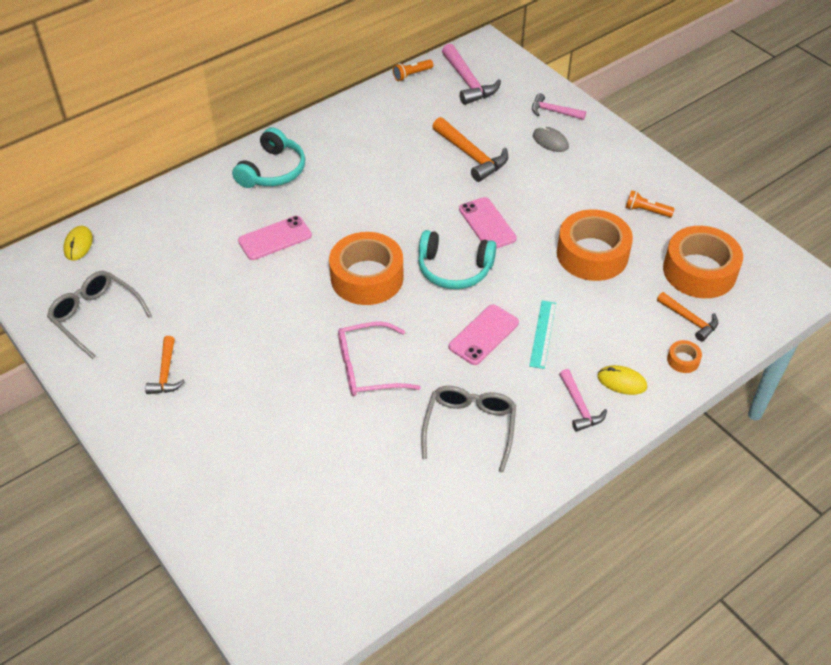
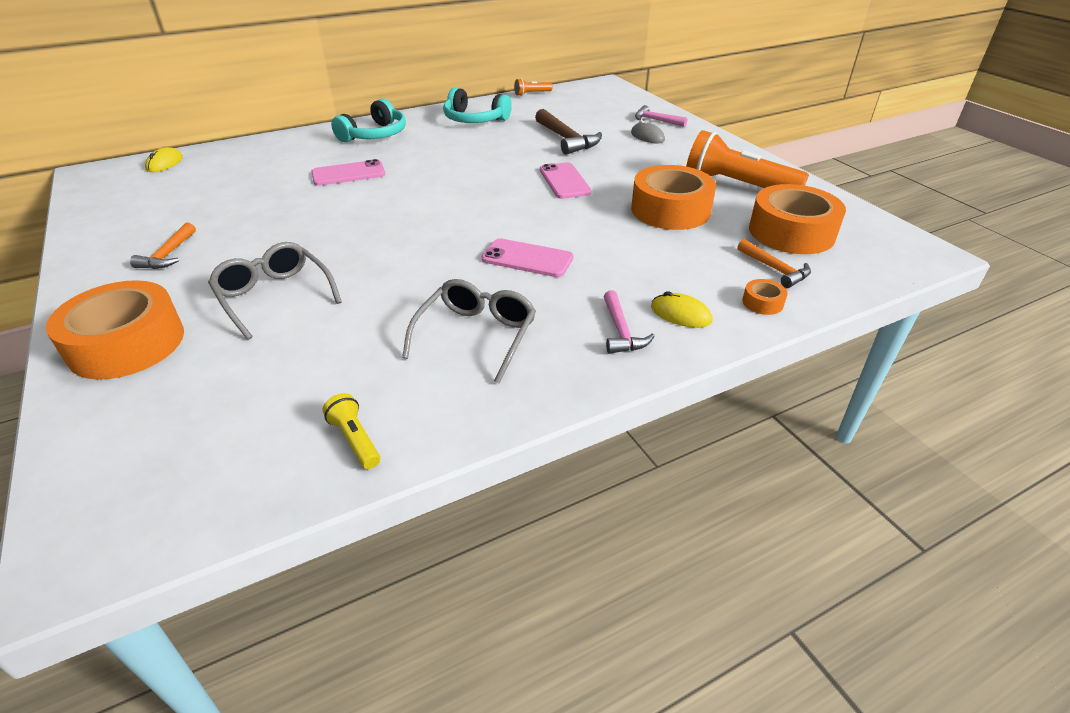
camera: 10 degrees right, 10 degrees down
(95, 316) = (137, 208): grey glasses -> grey glasses (274, 296)
(367, 277) = (423, 206): orange tape -> orange tape (127, 344)
(367, 368) = (384, 272): pink glasses -> none
(418, 536) = (355, 440): none -> yellow flashlight
(454, 269) = (517, 208): turquoise headphones -> turquoise headphones (474, 119)
(468, 82) = (581, 100): pink hammer -> none
(471, 156) = (567, 139): orange hammer -> brown hammer
(483, 335) = (527, 258): pink phone -> pink phone turned 60 degrees clockwise
(542, 334) = (596, 264): turquoise ruler -> none
(646, 211) = (736, 186): orange flashlight -> orange flashlight, size x2.24

